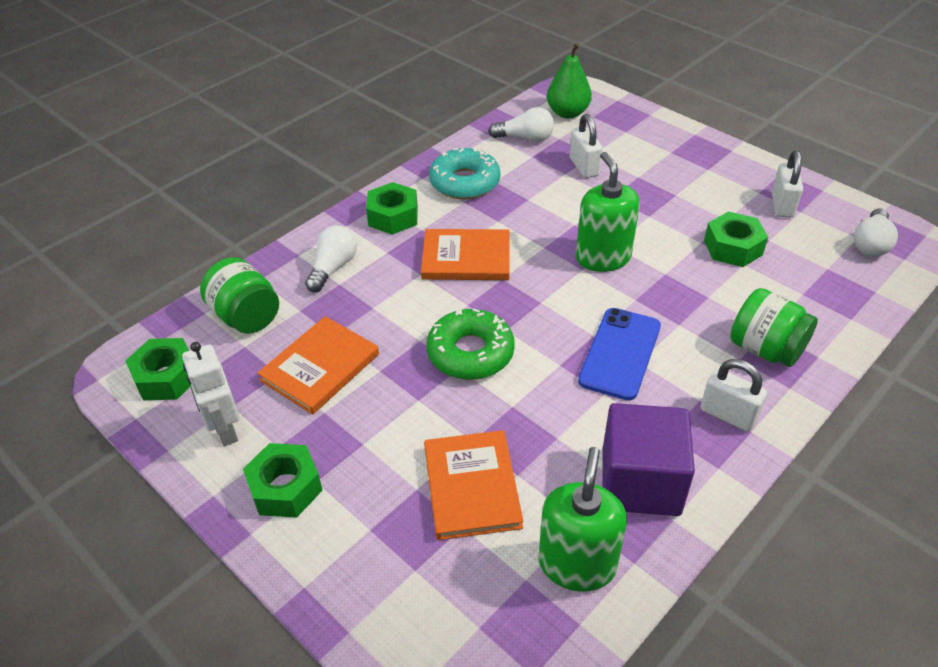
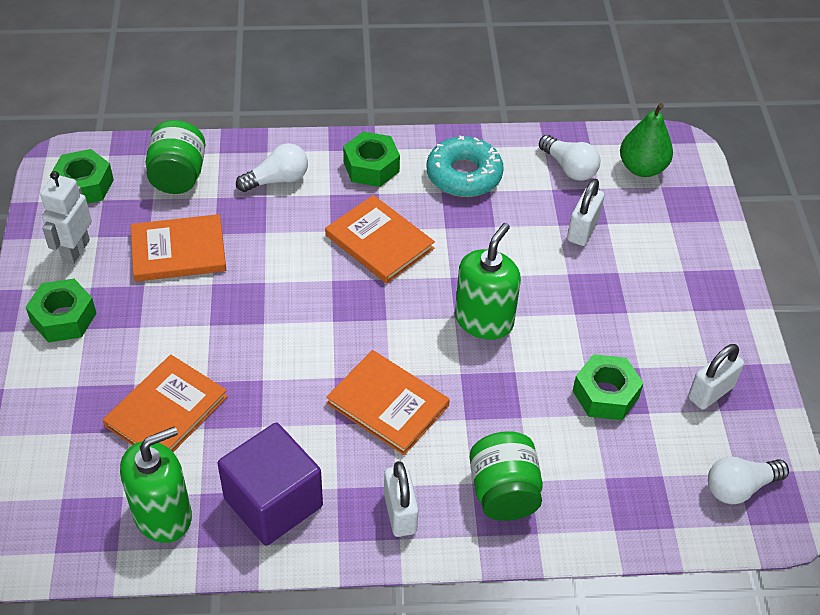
camera: 40 degrees right, 5 degrees up
(470, 353) = (285, 318): green donut -> none
(620, 353) = (388, 404): blue phone -> orange book

